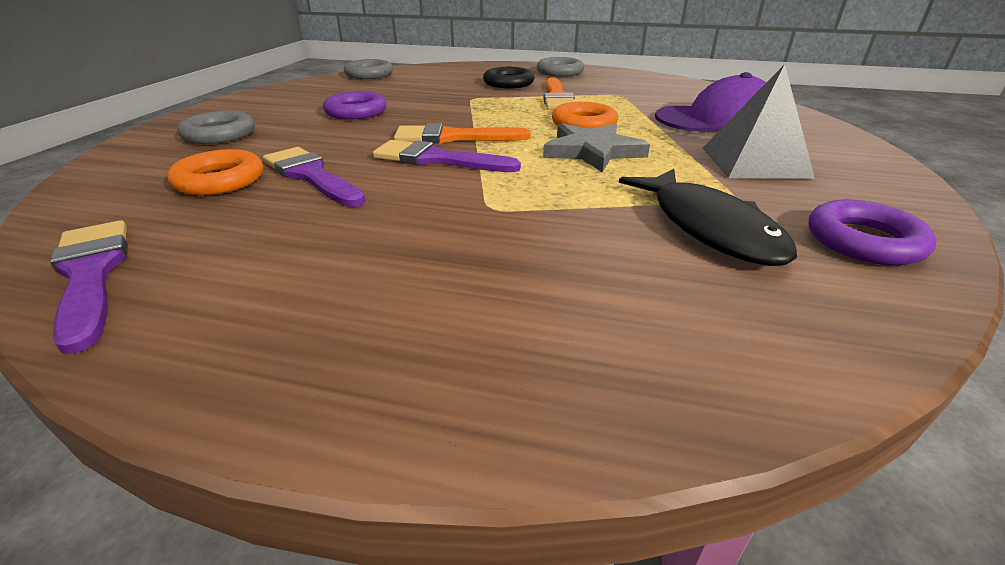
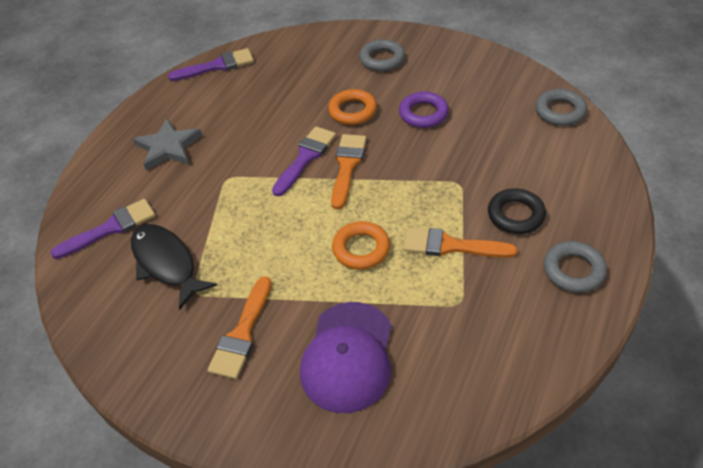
camera: 105 degrees right, 15 degrees up
(220, 180) = (301, 76): orange ring -> orange ring (352, 111)
(311, 176) = (296, 107): purple brush -> purple brush (110, 228)
(592, 151) = (295, 240): grey star -> grey star (168, 147)
(708, 227) = (166, 263): black fish -> black fish turned 60 degrees clockwise
(754, 162) = (242, 333): grey pyramid -> orange brush
(863, 241) = (122, 328): purple ring -> none

